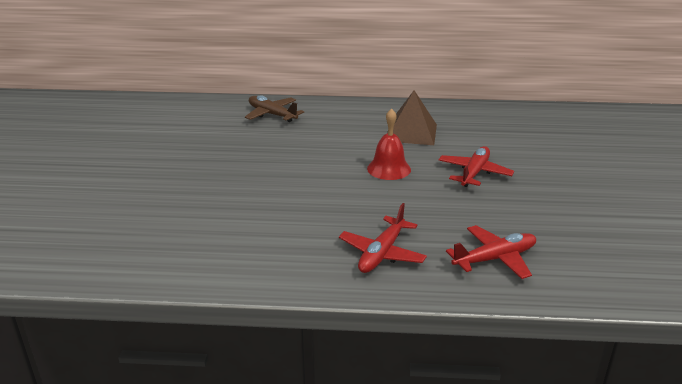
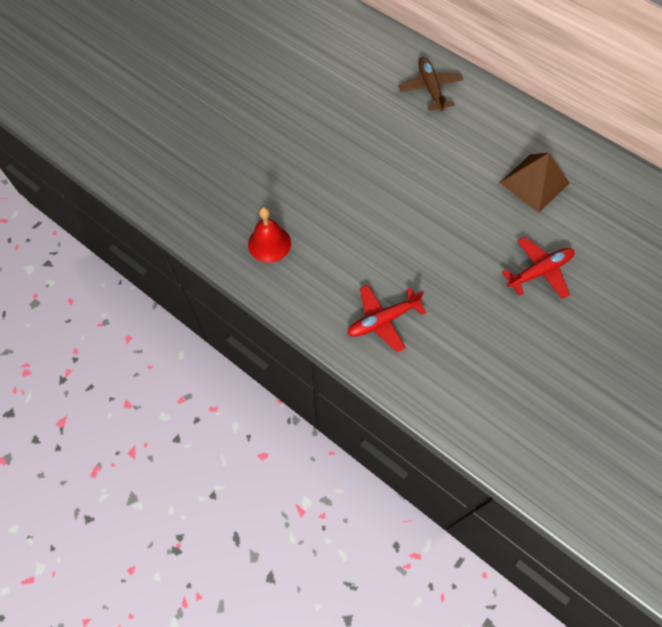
camera: 35 degrees right, 35 degrees up
(389, 169) = (470, 224): red bell -> red bell (269, 243)
(495, 259) = (460, 378): red plane -> none

